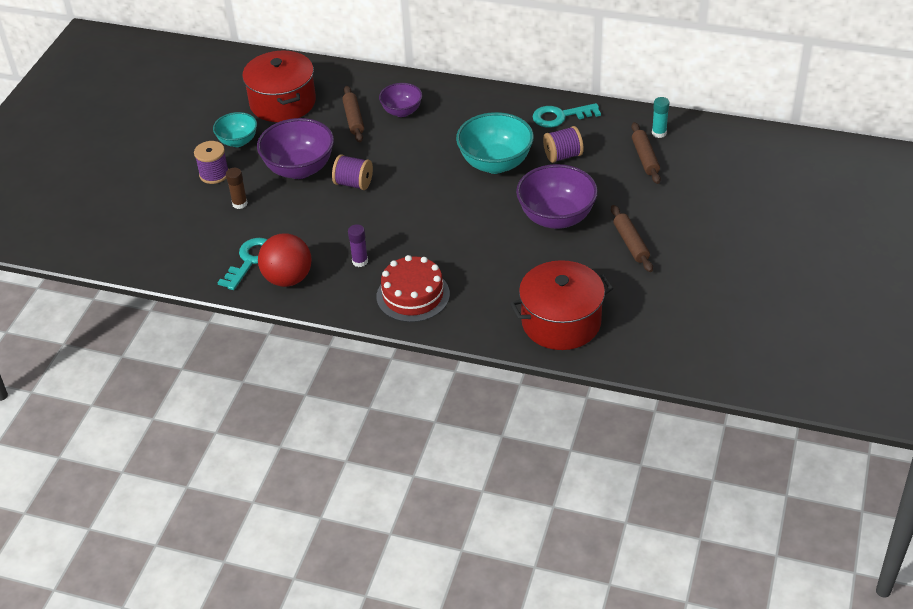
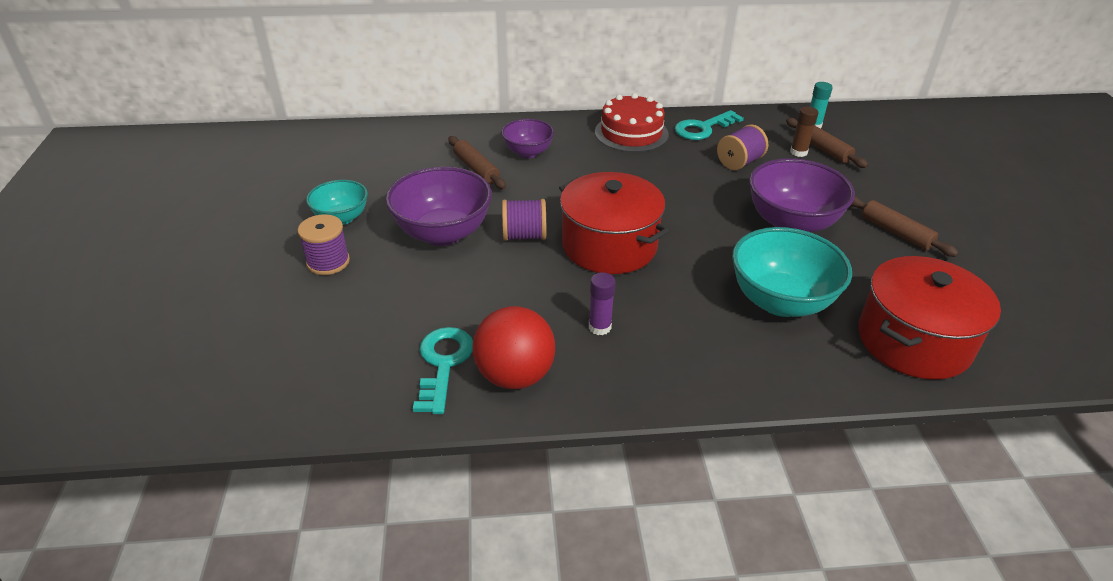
camera: 25 degrees left, 5 degrees down
(240, 204) = (385, 291): brown glue stick -> brown glue stick (798, 152)
(283, 102) = (377, 167): red pot -> red pot (609, 245)
(413, 295) = (703, 354): red cake -> red cake (631, 133)
(495, 163) = (674, 183): turquoise bowl -> turquoise bowl (780, 301)

